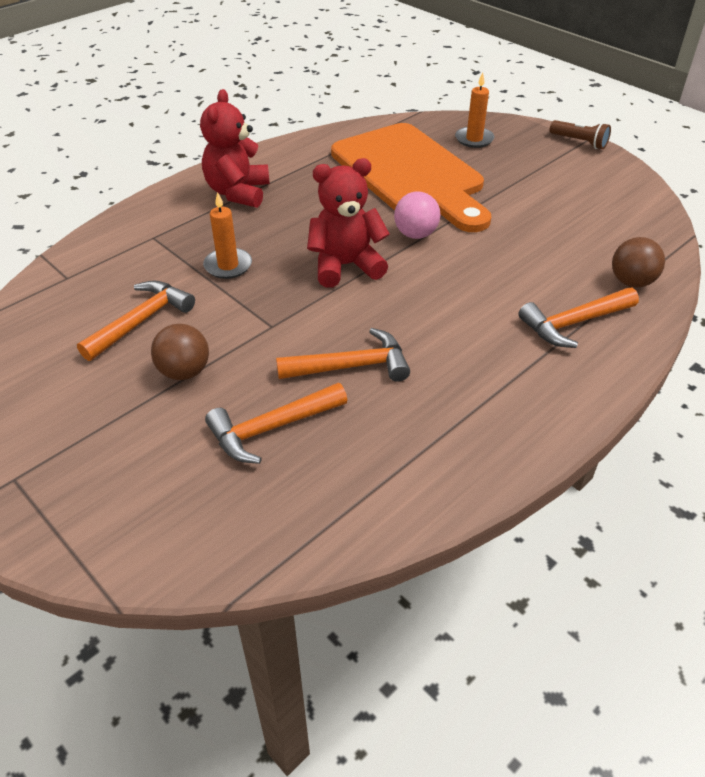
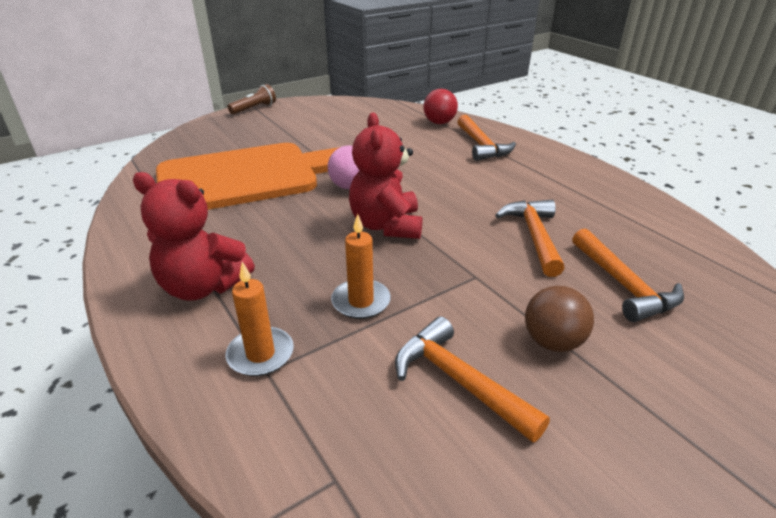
camera: 80 degrees left, 10 degrees down
(474, 139) = (212, 143): orange candle -> orange candle (260, 354)
(631, 282) = (439, 123): brown ball -> red ball

